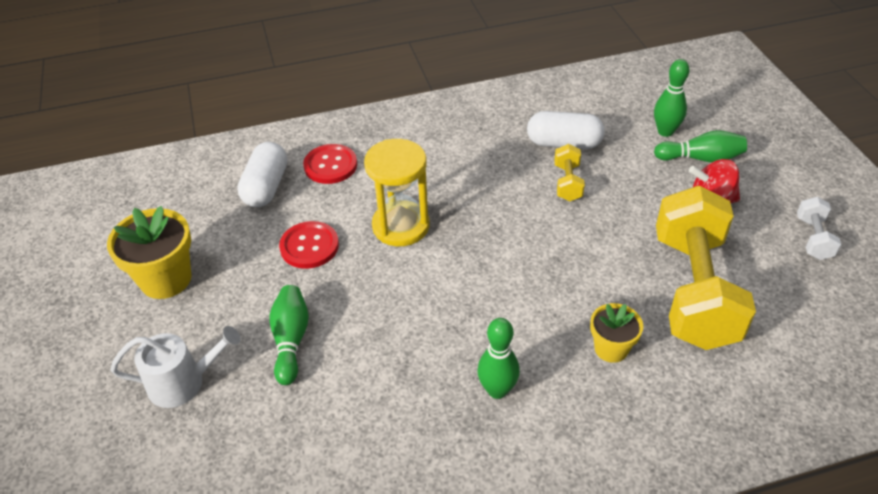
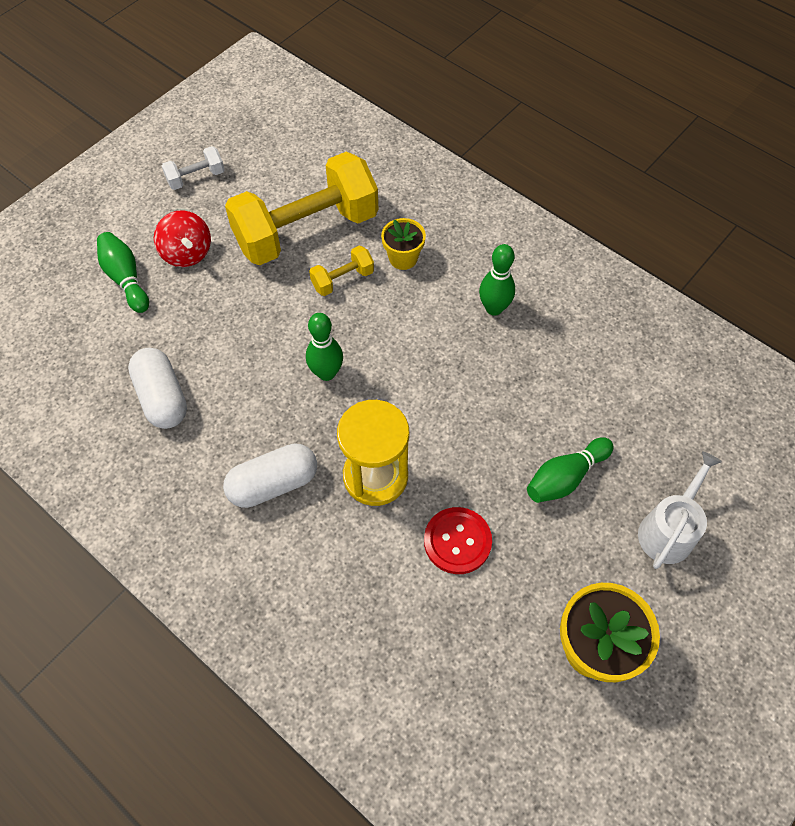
camera: 125 degrees left, 15 degrees up
(183, 382) = (668, 530): white watering can -> white watering can turned 75 degrees clockwise
(266, 187) = (409, 654): white capsule -> white capsule (273, 484)
(330, 165) = (331, 608): red button -> none
(567, 183) = (224, 367): yellow dumbbell -> yellow dumbbell (342, 279)
(665, 131) = (95, 320): green bowling pin -> green bowling pin (326, 373)

